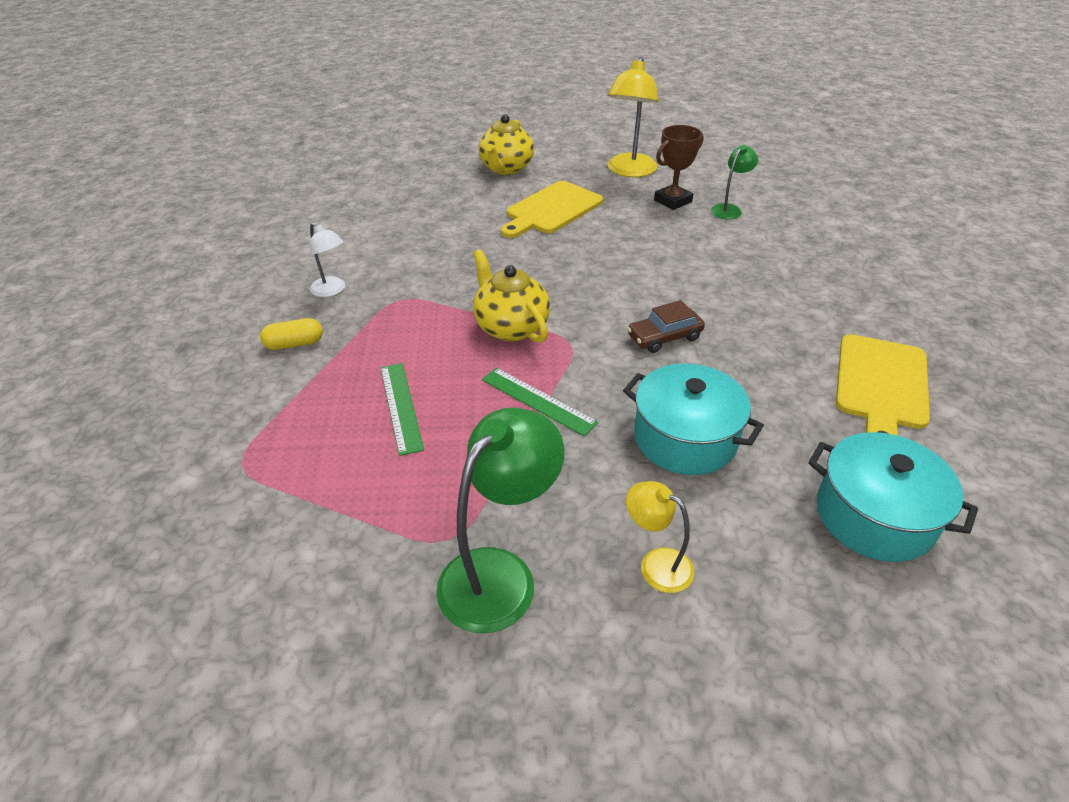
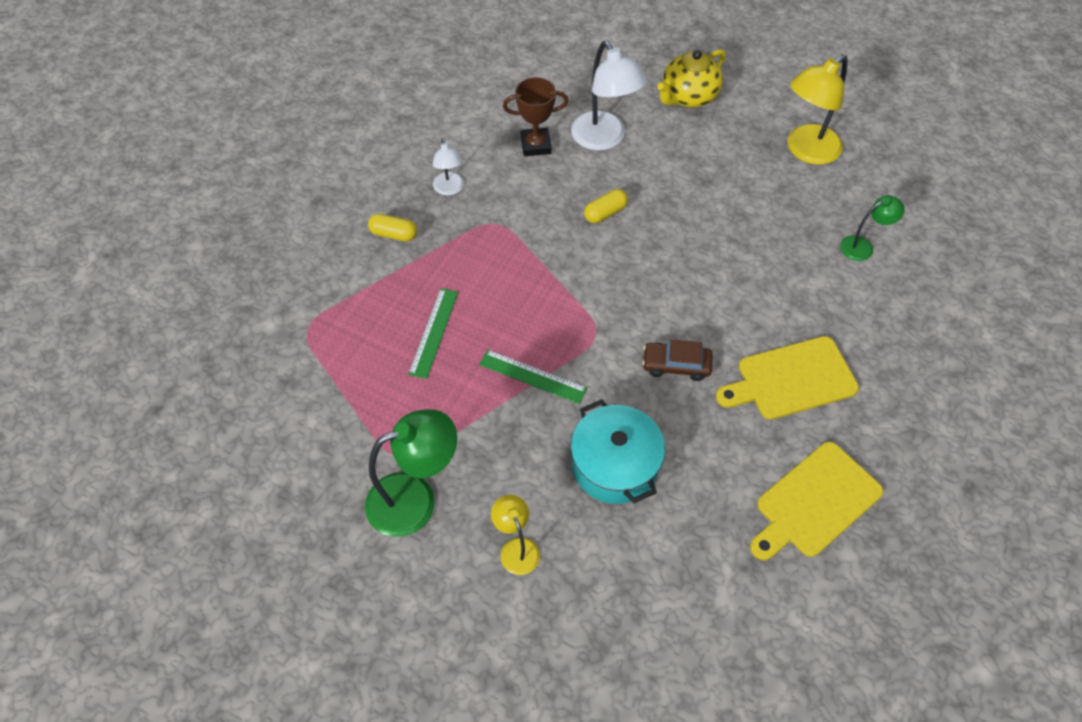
camera: 30 degrees right, 15 degrees up
(457, 213) = (604, 139): none -> white lamp
(501, 258) = (605, 213): none -> yellow capsule
(511, 327) = (561, 294): yellow teapot -> none
(538, 401) = (532, 376): green ruler -> green ruler turned 45 degrees counterclockwise
(552, 210) = (691, 172): yellow cutting board -> yellow cutting board (791, 380)
(672, 201) = (816, 211): brown trophy -> brown trophy (535, 145)
(874, 516) = (697, 600): turquoise pot -> none

